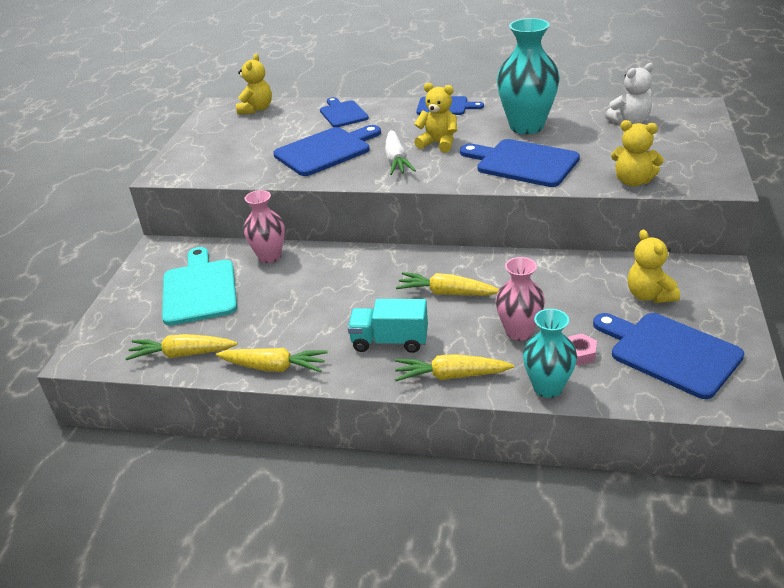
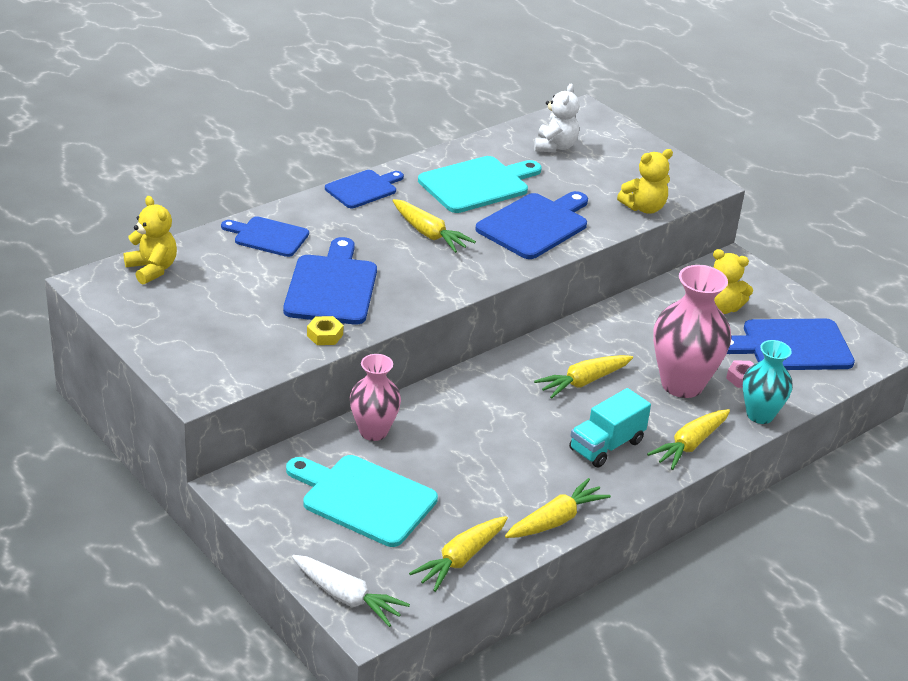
camera: 55 degrees left, 0 degrees up
(273, 174) = (325, 335): none -> yellow nut
(396, 160) = (421, 268): white carrot -> white carrot (346, 597)
(438, 143) = (429, 234): yellow teddy bear -> yellow carrot
(519, 332) = (682, 384): pink vase -> pink vase, size x1.59
(522, 163) = (535, 225): blue cutting board -> blue cutting board turned 150 degrees clockwise
(526, 126) = (477, 184): turquoise vase -> turquoise cutting board

